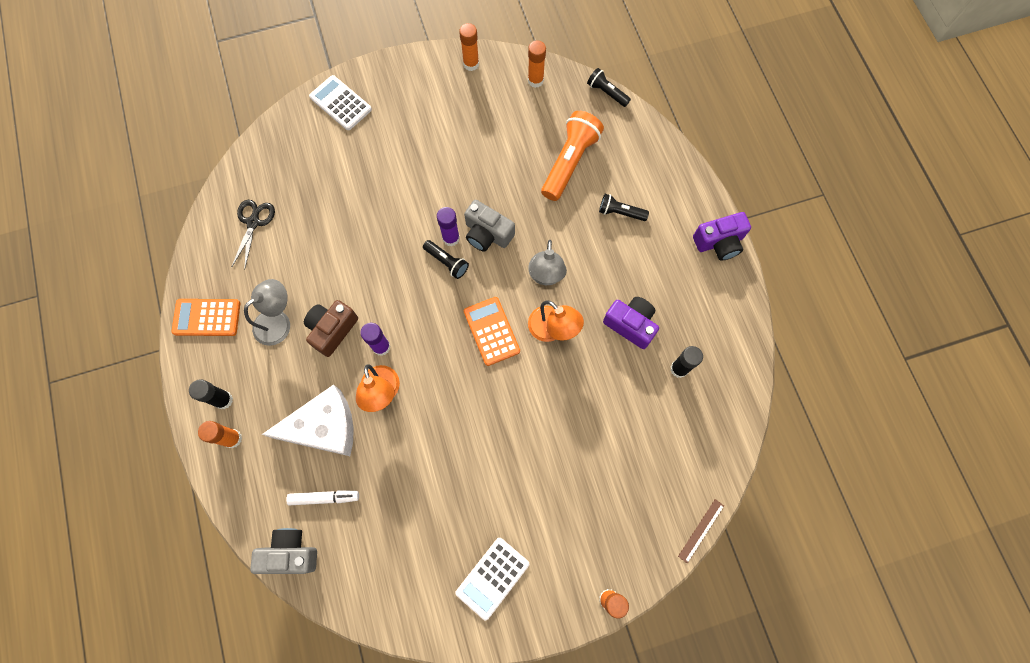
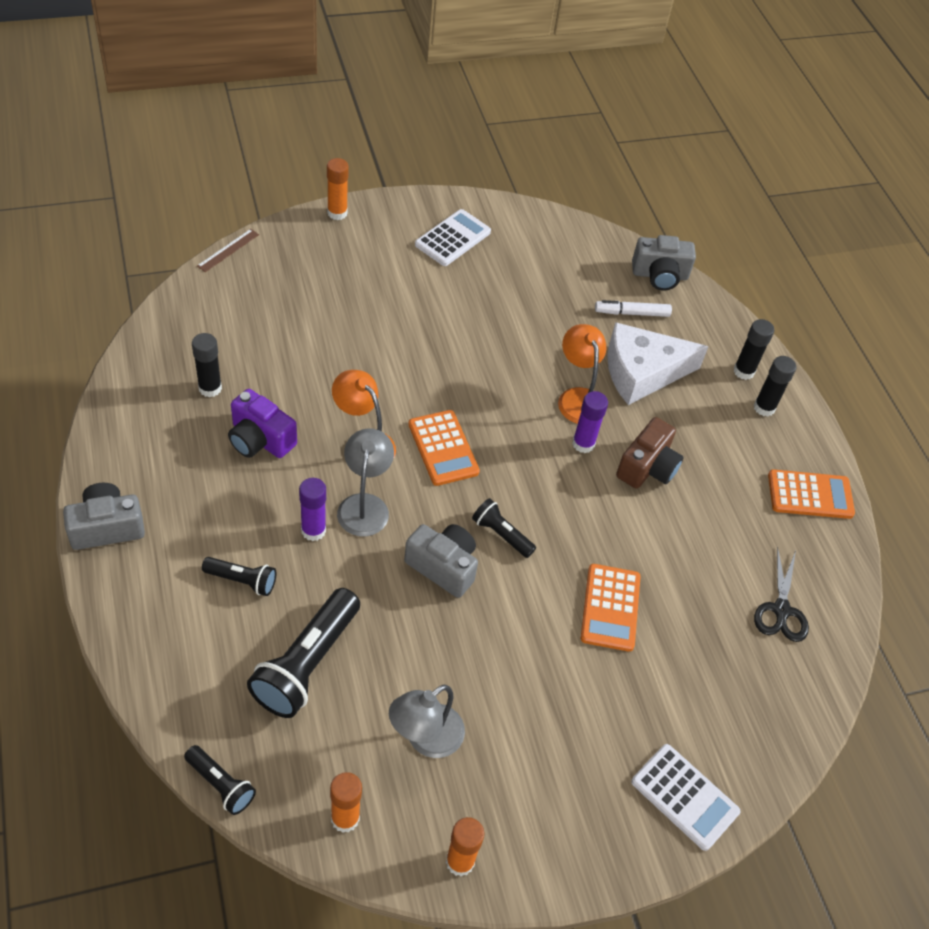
camera: 175 degrees right, 20 degrees down
(232, 438) = (743, 371): orange glue stick -> black glue stick
(278, 321) = (717, 482): grey lamp -> grey lamp (425, 739)
(373, 214) = (610, 608): none -> orange calculator
(451, 238) = (496, 565): purple glue stick -> purple glue stick (313, 530)
(570, 162) = (306, 664): orange flashlight -> black flashlight
(719, 242) = (107, 527): purple camera -> grey camera

